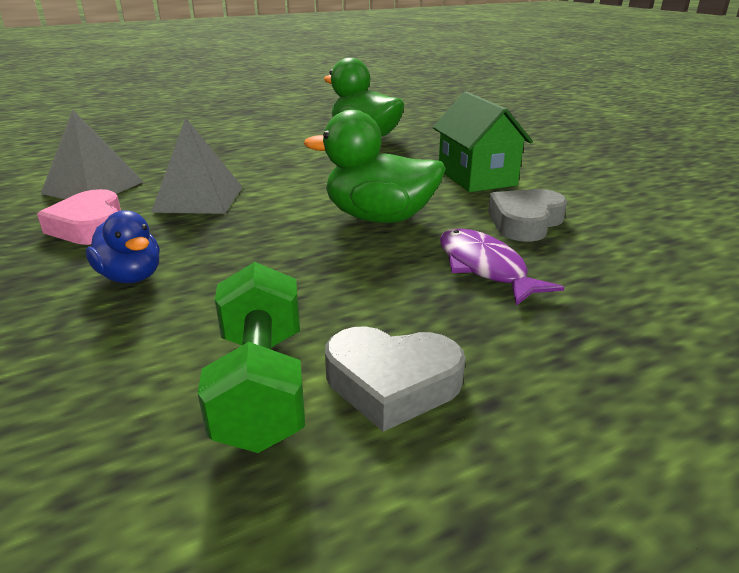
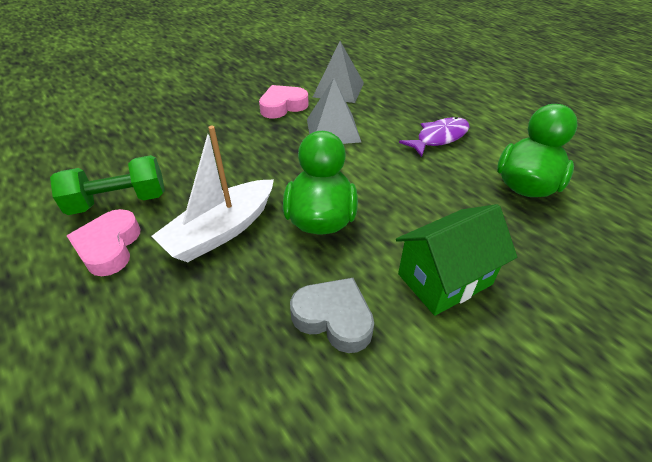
camera: 80 degrees right, 15 degrees up
(131, 277) = (224, 136): blue duck -> none
(381, 279) = (221, 231): none -> white boat
(392, 383) = (109, 247): grey heart -> pink heart
(484, 268) = (239, 286): purple fish -> purple fish (439, 138)

